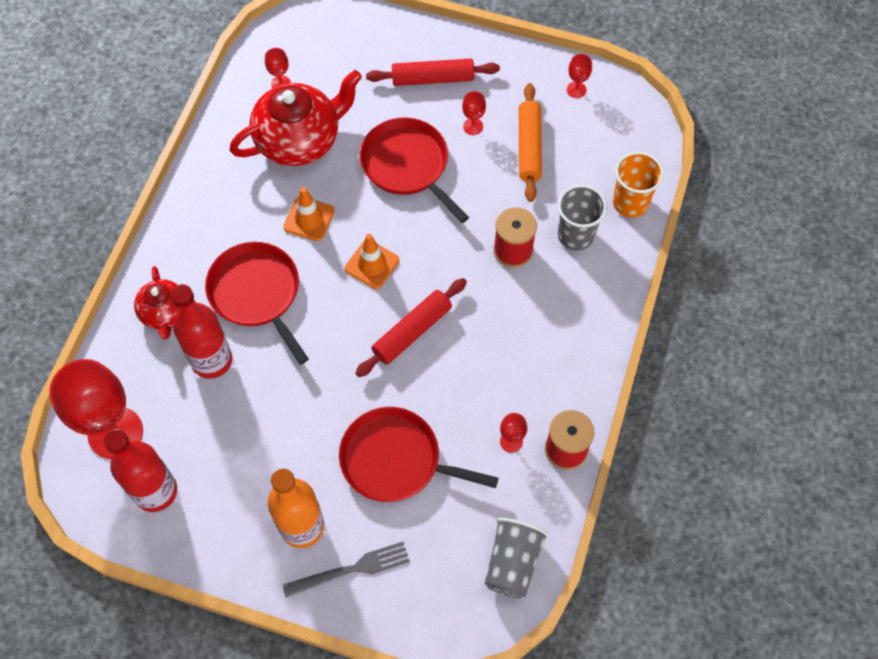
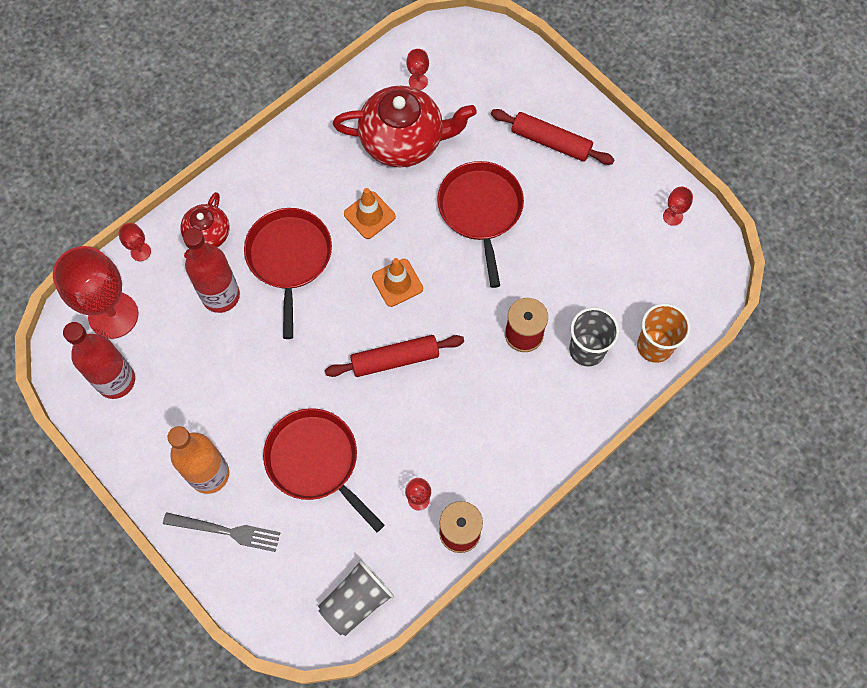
camera: 30 degrees right, 5 degrees up
(473, 126) = (559, 204): red goblet -> red goblet (140, 252)
(529, 147) = (597, 248): orange rolling pin -> none

